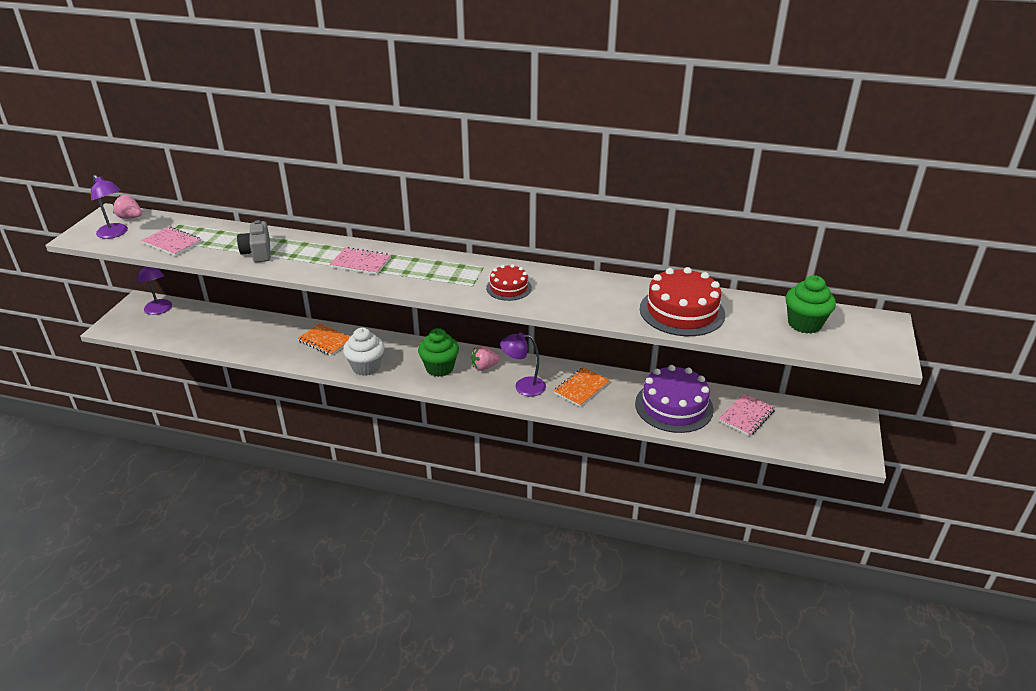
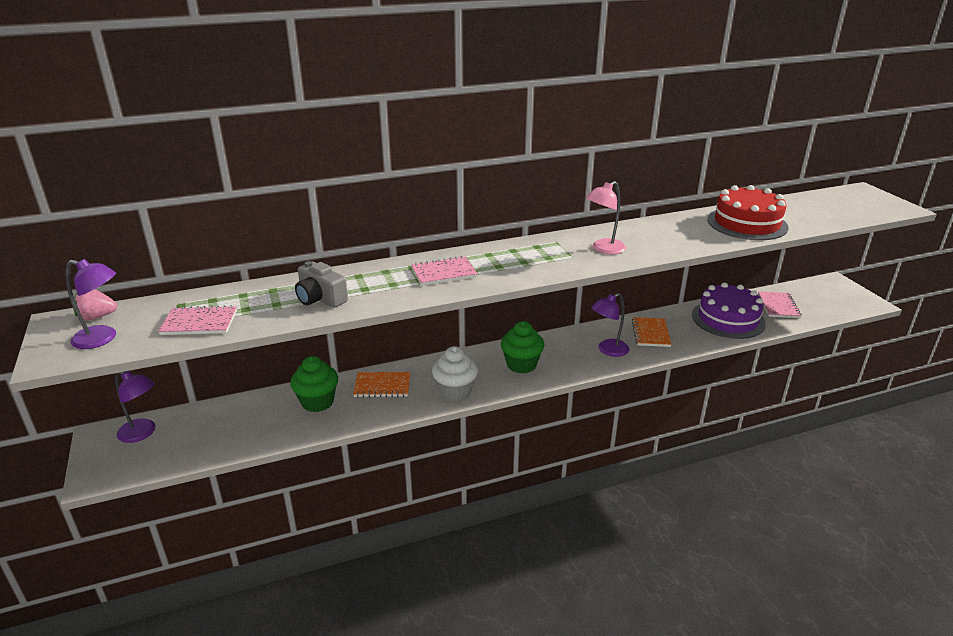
camera: 35 degrees left, 5 degrees down
(484, 367) = (556, 348): pink strawberry -> none
(508, 288) = (603, 249): red cake -> pink lamp
(804, 324) = (827, 206): green cupcake -> green cupcake (317, 402)

